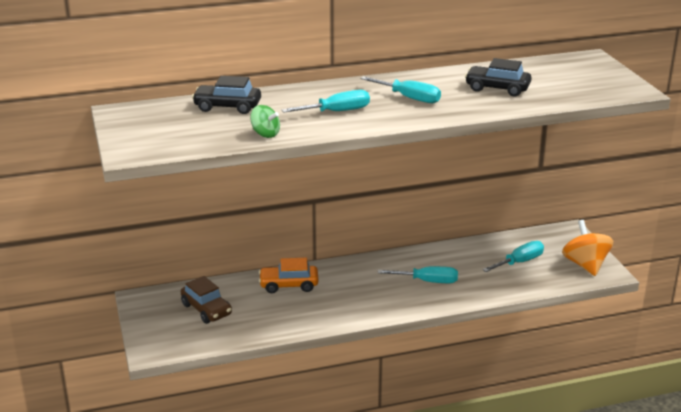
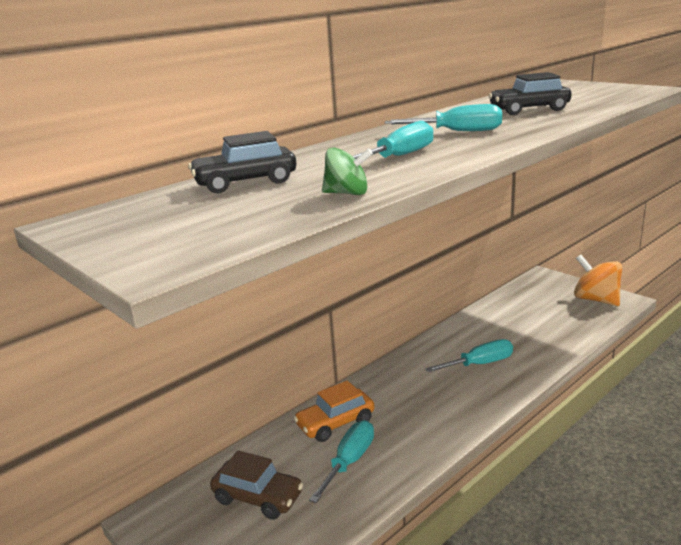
camera: 25 degrees left, 5 degrees down
(519, 262) = (539, 316): turquoise screwdriver -> turquoise screwdriver (349, 461)

